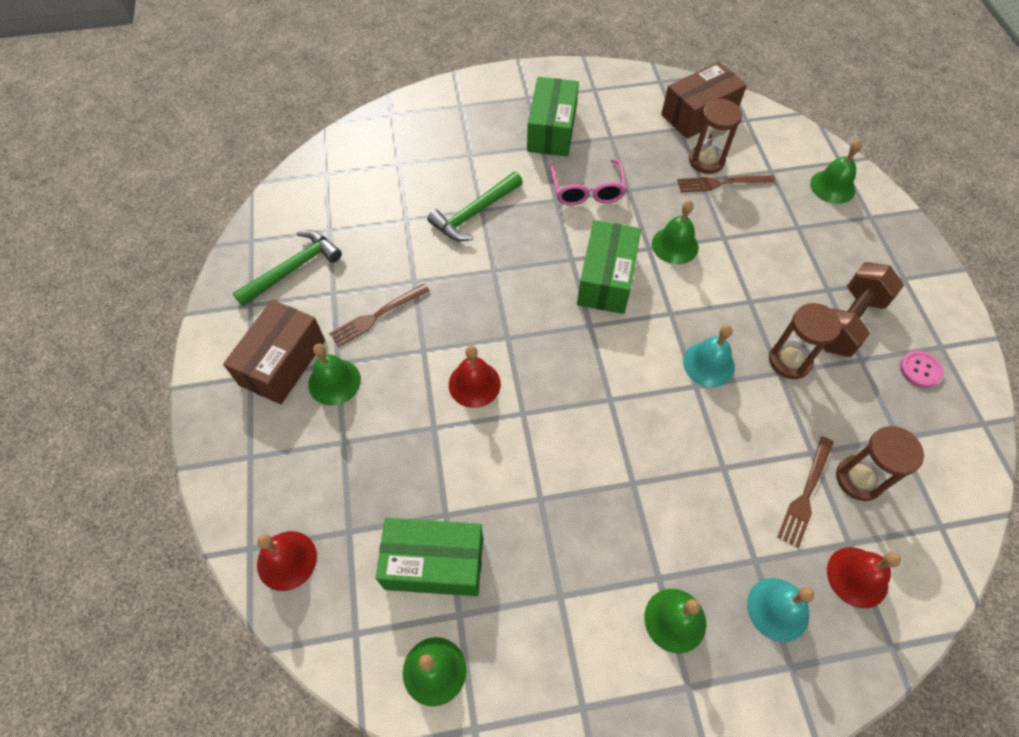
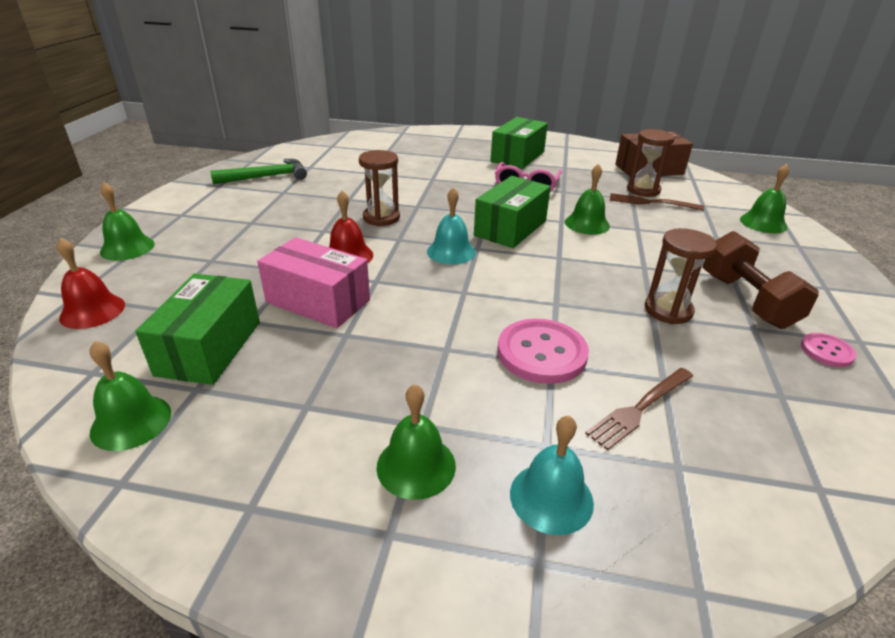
camera: 20 degrees right, 25 degrees down
(282, 362) = (211, 213): brown box -> none
(334, 382) = (238, 230): green bell -> green bell (127, 248)
(376, 317) = (303, 208): brown fork -> none
(434, 563) = (209, 348): green box -> green box turned 75 degrees clockwise
(475, 213) = (425, 179): green hammer -> none
(488, 463) = (318, 301): none -> pink box
(708, 364) = (578, 293): turquoise bell -> turquoise bell (451, 252)
(711, 458) = (541, 353): none -> pink button
(847, 322) = (746, 300): brown dumbbell -> brown dumbbell turned 75 degrees counterclockwise
(857, 577) = (676, 501): red bell -> none
(859, 479) = (715, 414): brown hourglass -> brown hourglass (381, 218)

